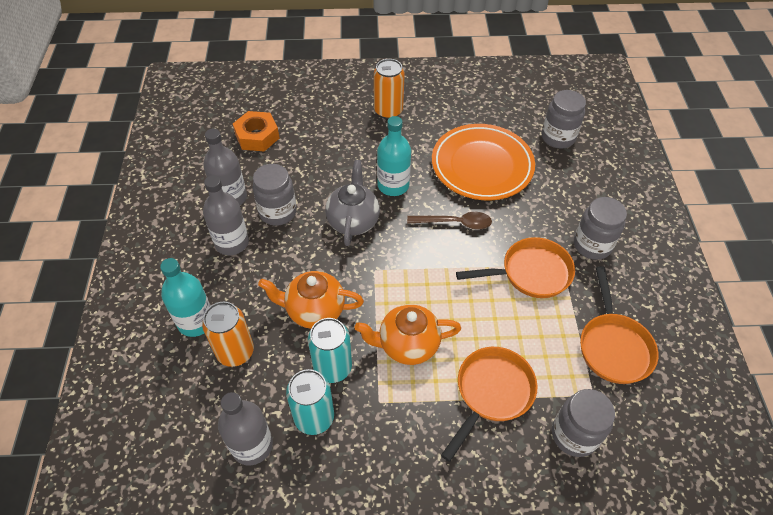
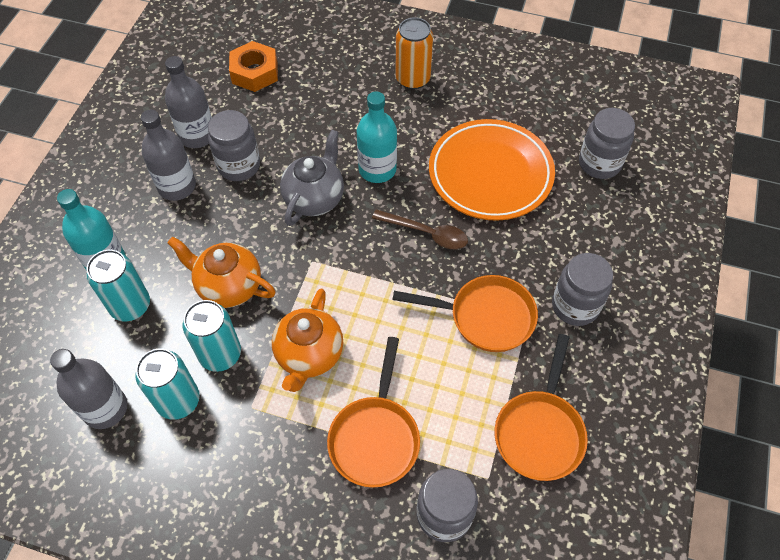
camera: 20 degrees right, 5 degrees up
(235, 352) = (130, 306): orange can -> turquoise can
(407, 345) = (309, 355): orange teapot -> orange teapot turned 90 degrees counterclockwise
(491, 393) = (375, 437): orange pan -> orange pan turned 135 degrees clockwise

